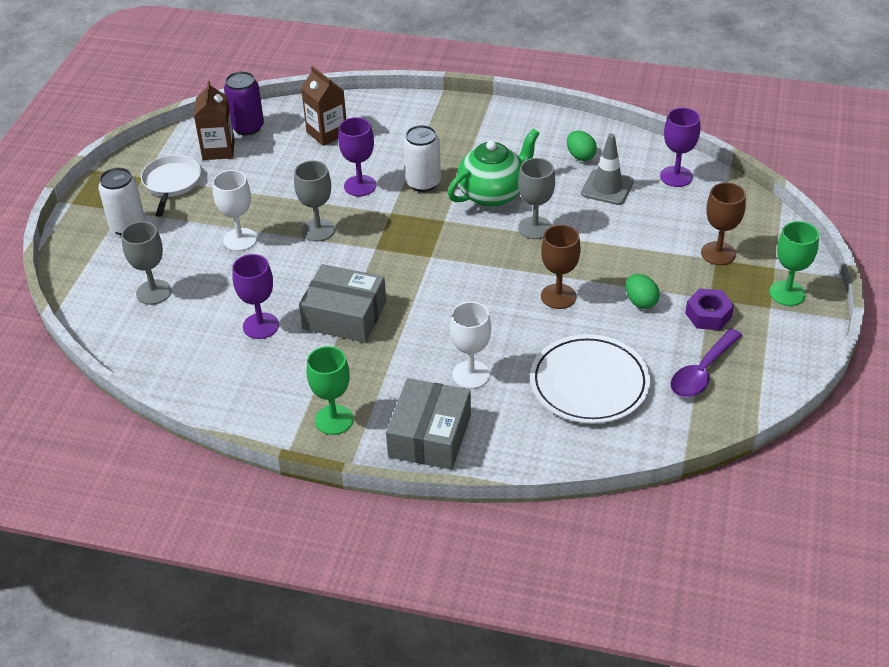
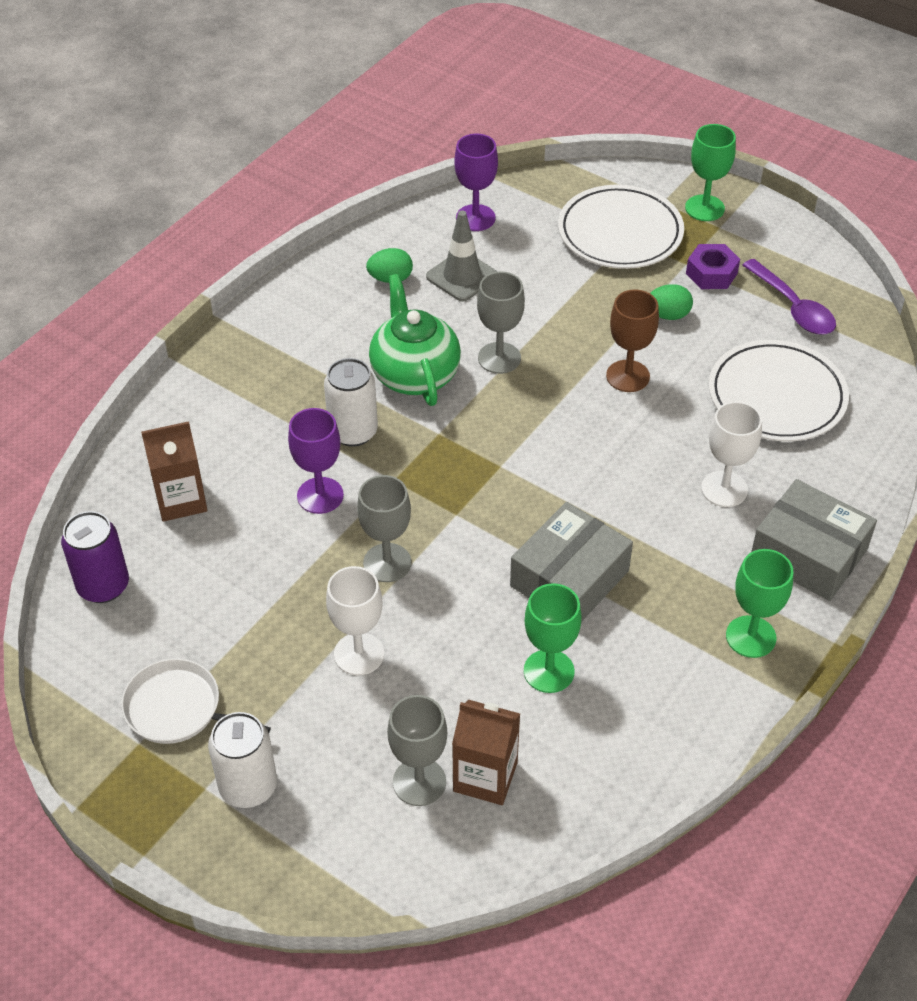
camera: 70 degrees left, 5 degrees up
(218, 150) = (135, 633): brown carton -> brown carton (485, 776)
(261, 326) = (549, 671): purple goblet -> green goblet
(718, 253) = (620, 233): brown goblet -> white plate

